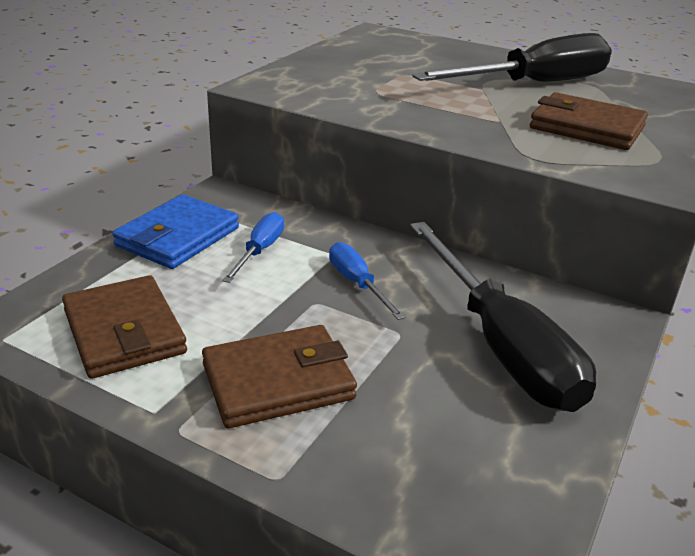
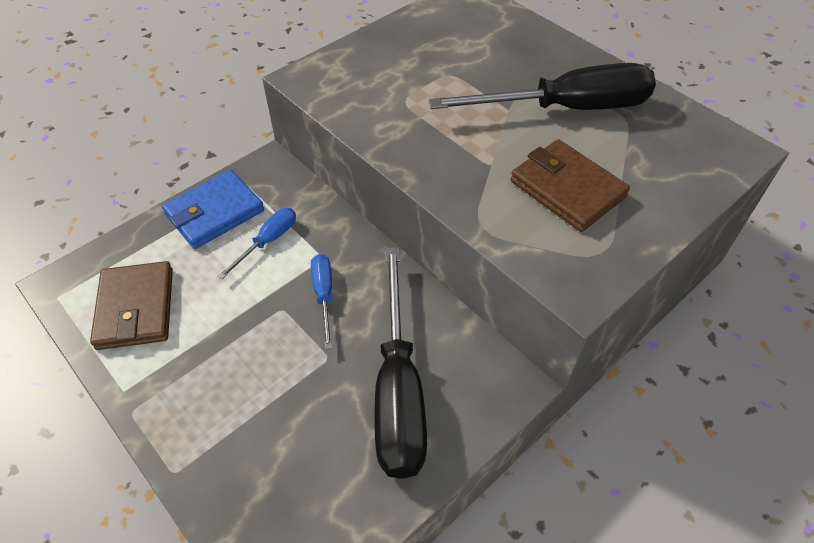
camera: 20 degrees right, 20 degrees up
(278, 382) = (216, 384): brown wallet -> none

